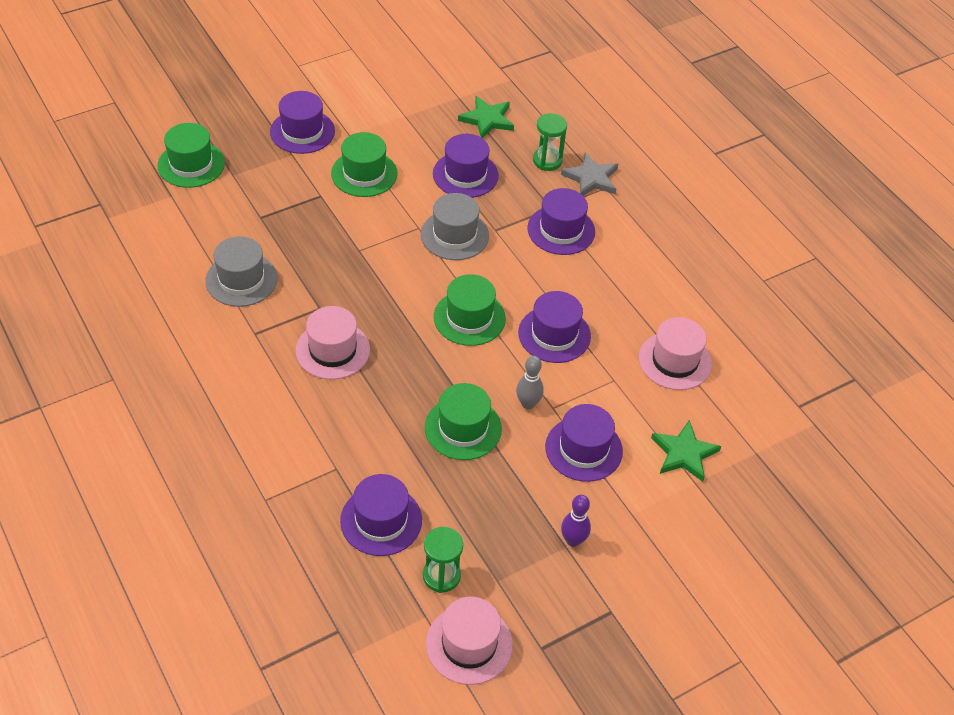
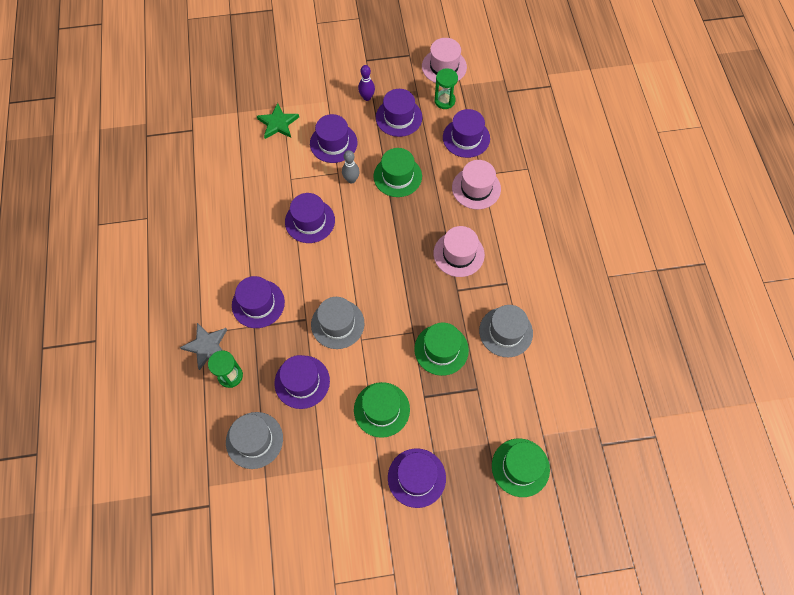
camera: 155 degrees left, 15 degrees up
(469, 318) = (359, 250): green hat -> green hat (441, 349)
(487, 119) = (254, 440): green star -> grey hat
(504, 521) = (399, 117): none -> purple hat
(675, 361) = (245, 180): pink hat -> pink hat (476, 188)

